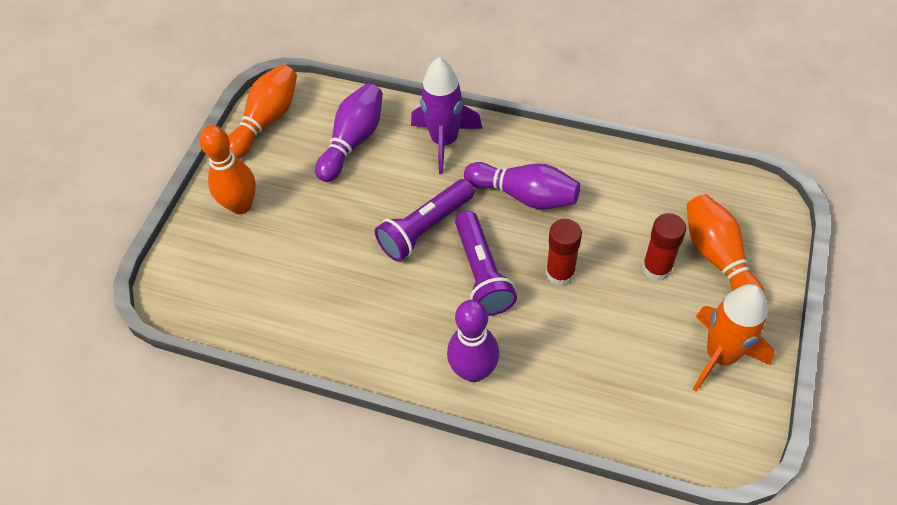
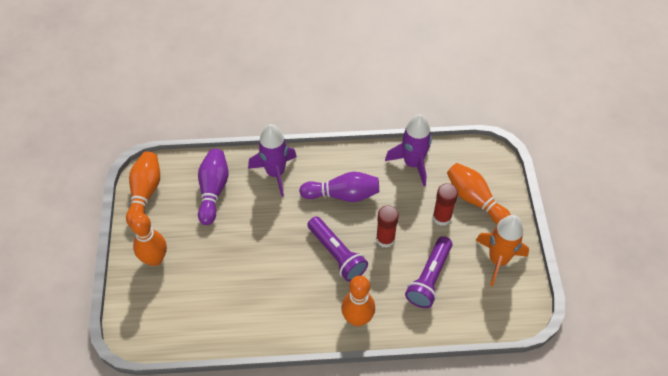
camera: 25 degrees left, 0 degrees up
(425, 228) = (288, 236): purple flashlight -> purple flashlight (429, 278)
(473, 371) = (357, 318): purple bowling pin -> orange bowling pin
(643, 182) = (412, 163): none -> purple rocket

